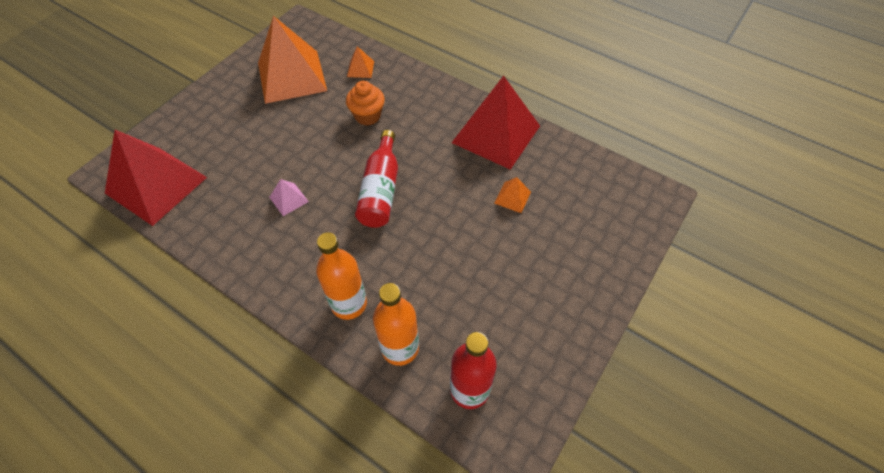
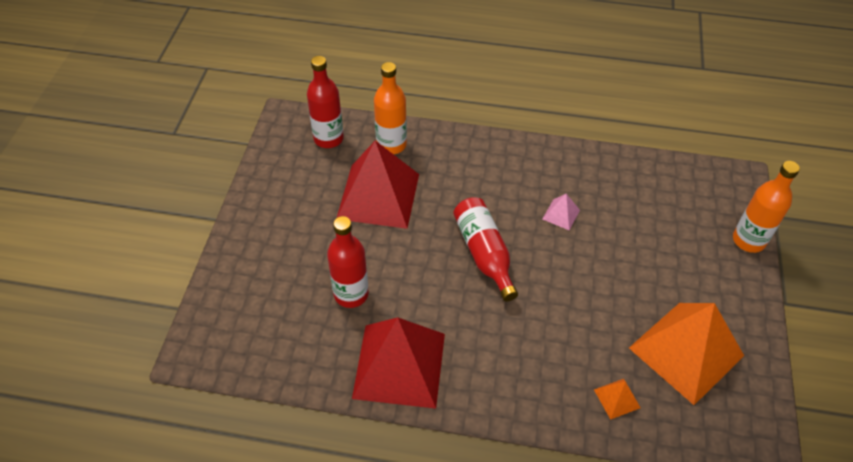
camera: 155 degrees right, 5 degrees down
(156, 185) = (686, 184): red pyramid -> red pyramid (378, 196)
(349, 304) = (447, 157): orange bottle -> orange bottle (748, 240)
(367, 116) = (557, 332): orange cupcake -> none
(512, 197) = (351, 294): orange pyramid -> red bottle

